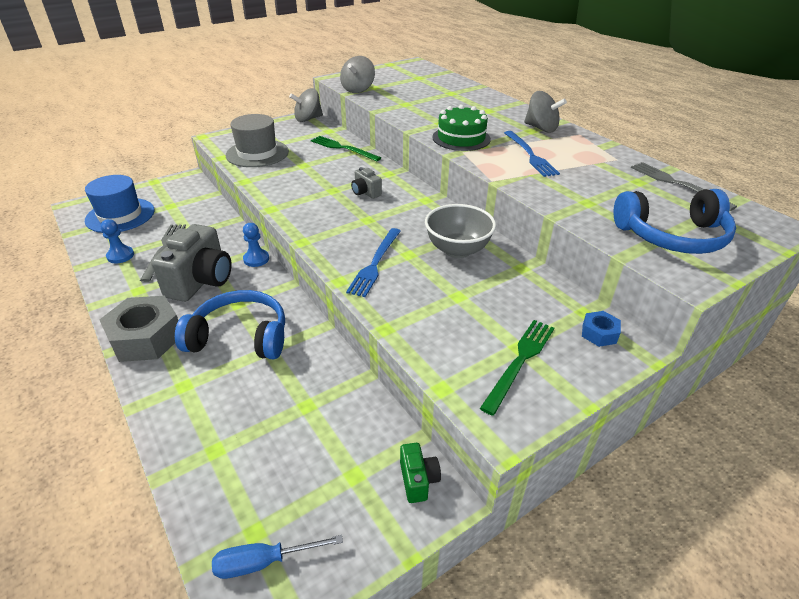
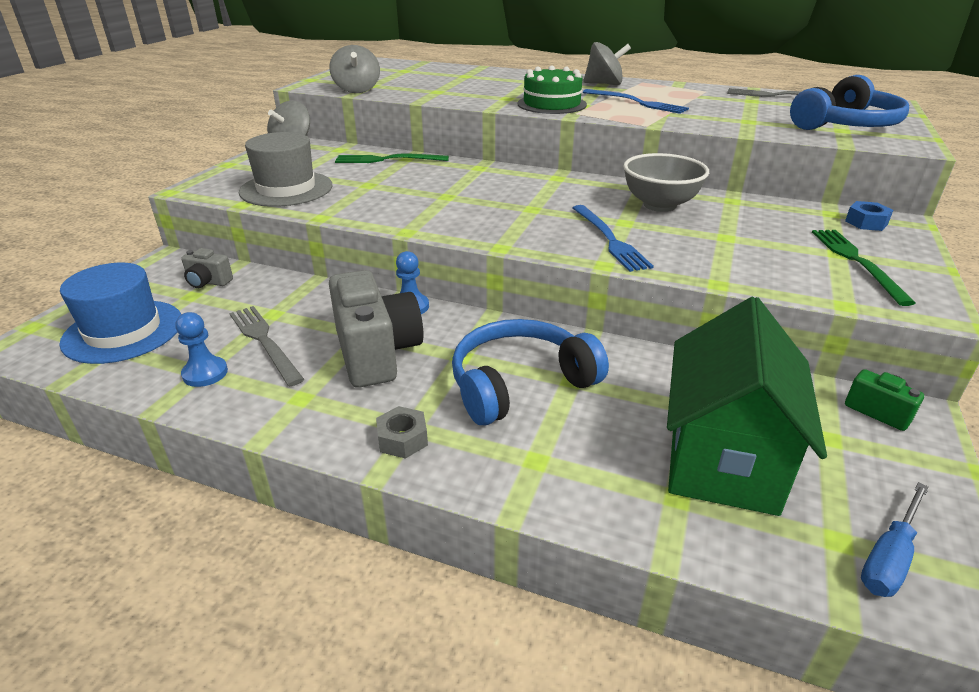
camera: 35 degrees left, 5 degrees down
(146, 337) = (402, 439): grey nut -> grey nut, size x0.47
(271, 446) = (722, 459): none -> green house
(366, 192) = (487, 188): grey camera -> grey camera (208, 282)

